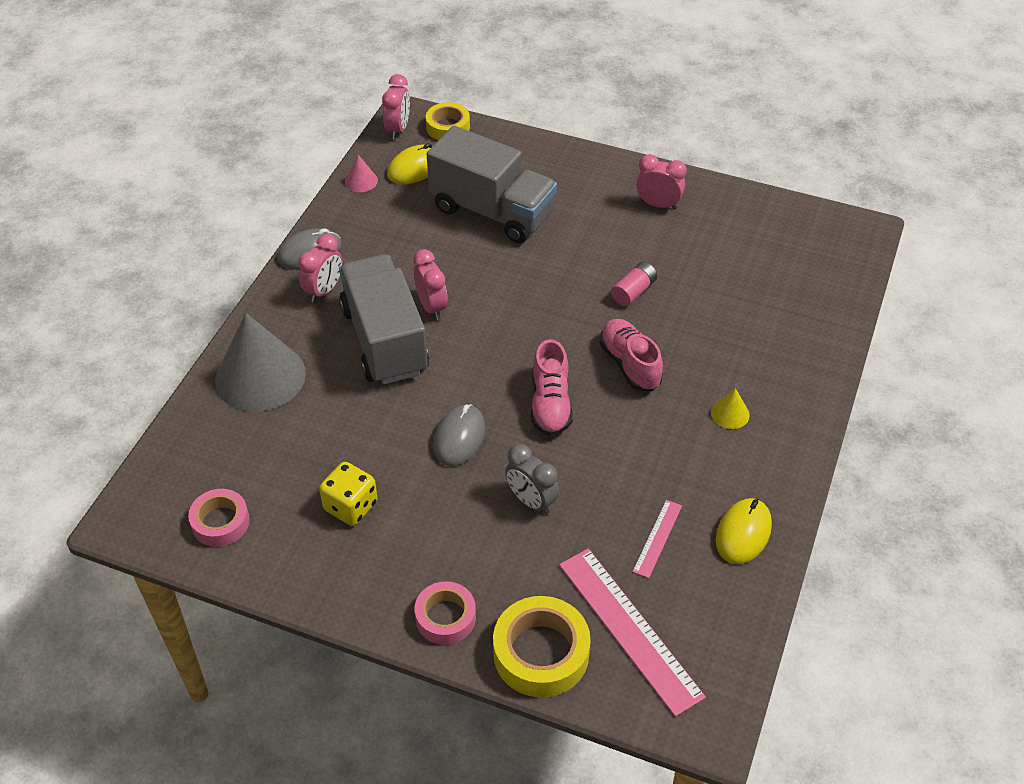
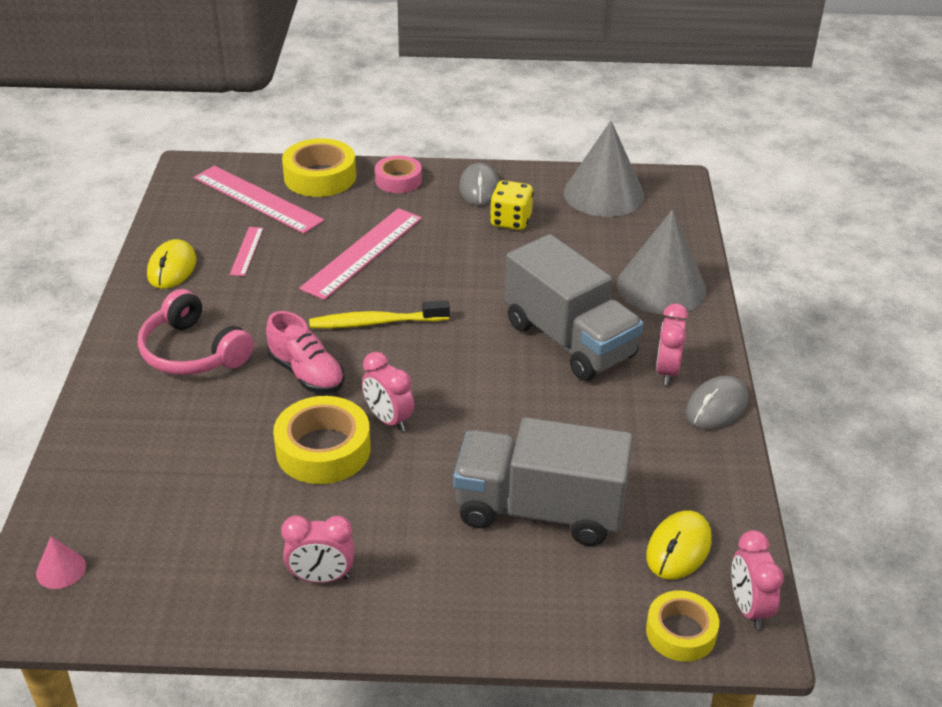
camera: 160 degrees right, 10 degrees down
(220, 522) = (603, 194): pink tape -> grey cone
(361, 181) = (733, 510): pink cone -> pink cone (61, 569)
(431, 307) = (543, 381): pink clock -> pink clock (388, 419)
(459, 437) = (448, 281): grey mouse -> grey mouse (479, 188)
(531, 501) = (363, 253): grey clock -> pink ruler
(550, 404) = (375, 322): pink shoe -> yellow toothbrush
(633, 292) = (323, 449): pink battery -> yellow tape
(730, 413) = (192, 352): yellow cone -> pink headphones

